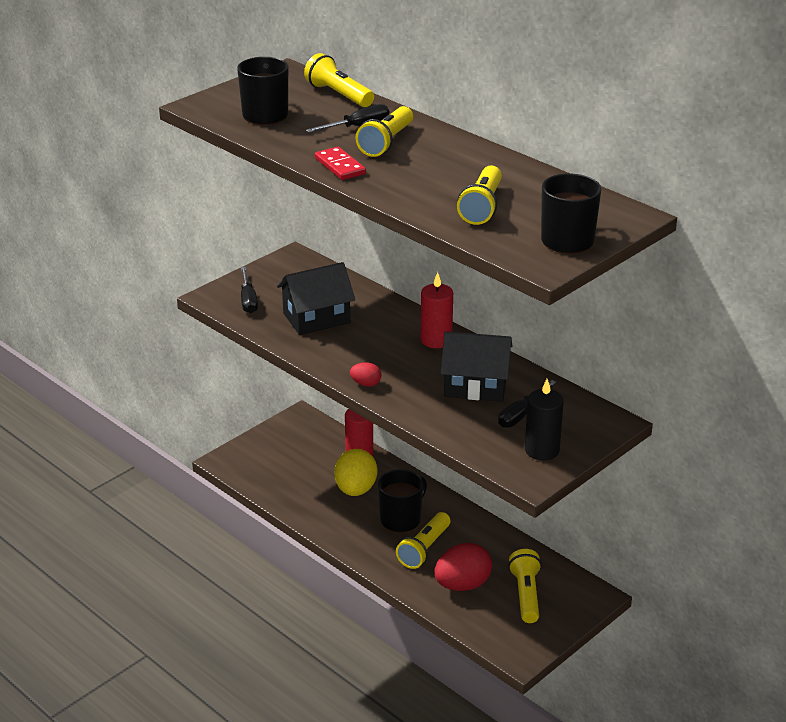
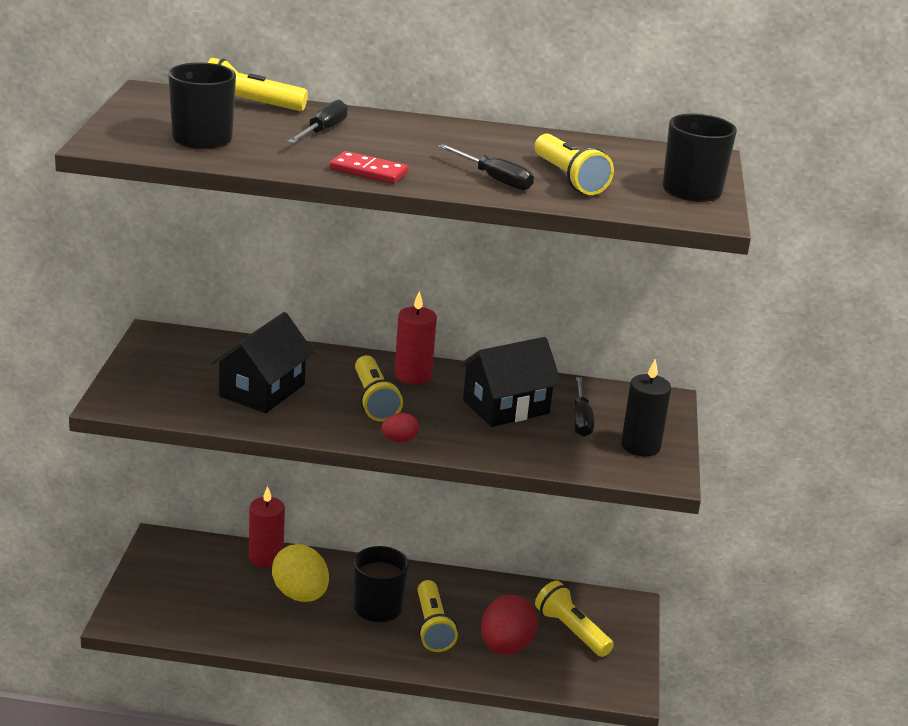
camera: 40 degrees left, 5 degrees down
(248, 300) = (161, 394): black screwdriver -> black screwdriver (494, 179)
(386, 143) = (378, 140): yellow flashlight -> yellow flashlight (374, 401)

